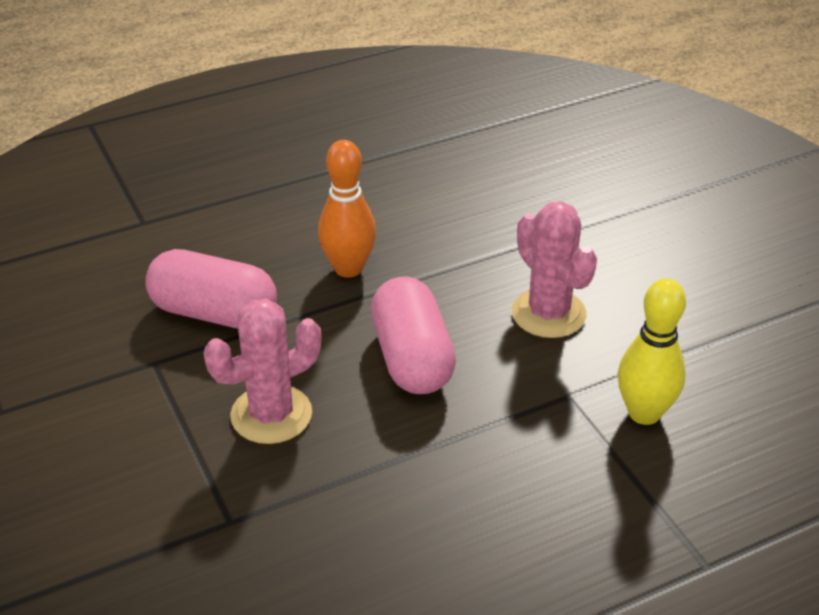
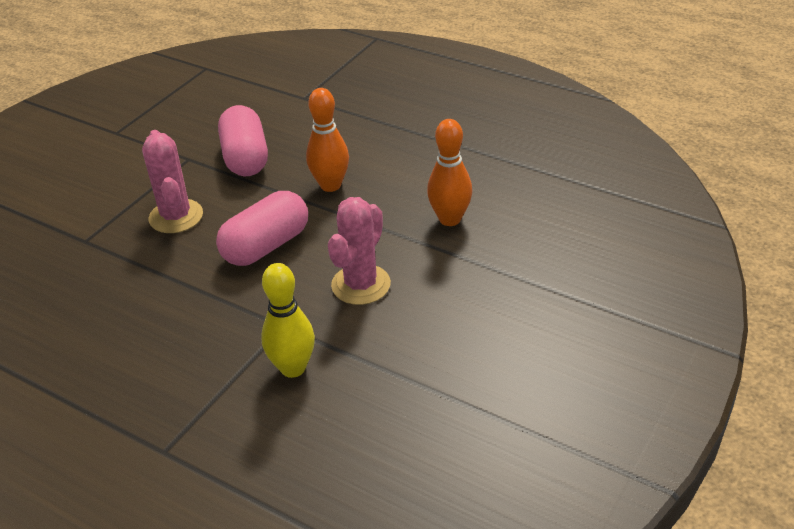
camera: 60 degrees right, 0 degrees up
(271, 415) = (176, 216): pink cactus -> pink cactus turned 45 degrees clockwise
(497, 213) = (450, 219): none -> orange bowling pin

